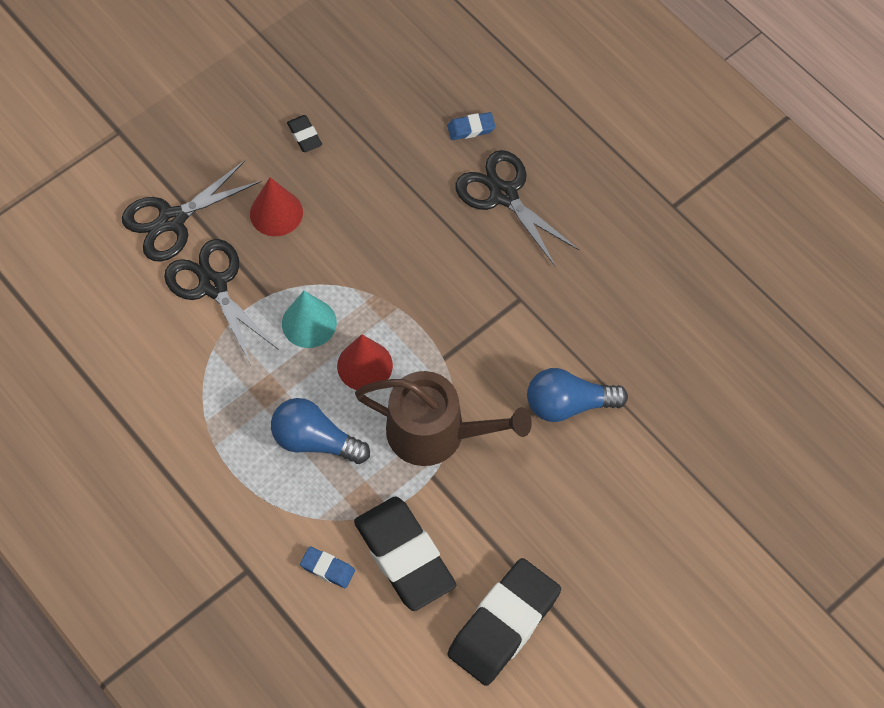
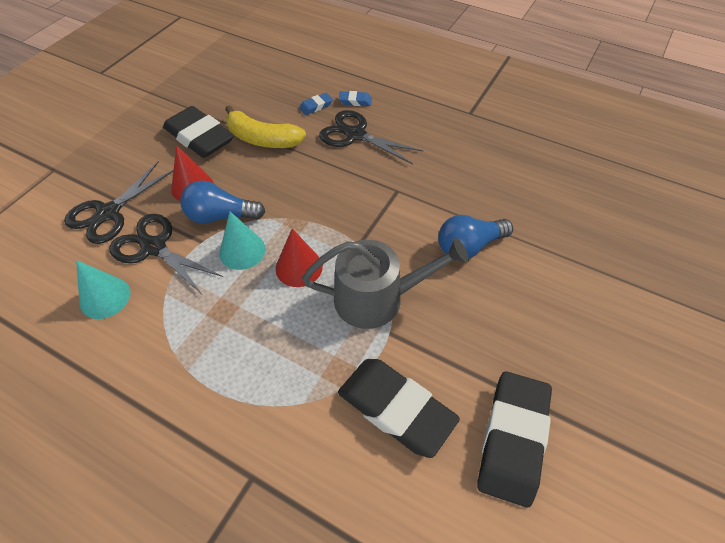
camera: 20 degrees left, 10 degrees down
(149, 333) = (105, 297): none -> turquoise cone
(304, 136) = (199, 137): black eraser -> black eraser, size x2.32
(315, 441) = (278, 337): blue light bulb -> blue light bulb (221, 216)
(327, 568) = (330, 446): blue eraser -> blue eraser (355, 101)
(382, 163) = (262, 139): none -> yellow banana
(435, 432) = (377, 298): brown watering can -> grey watering can

